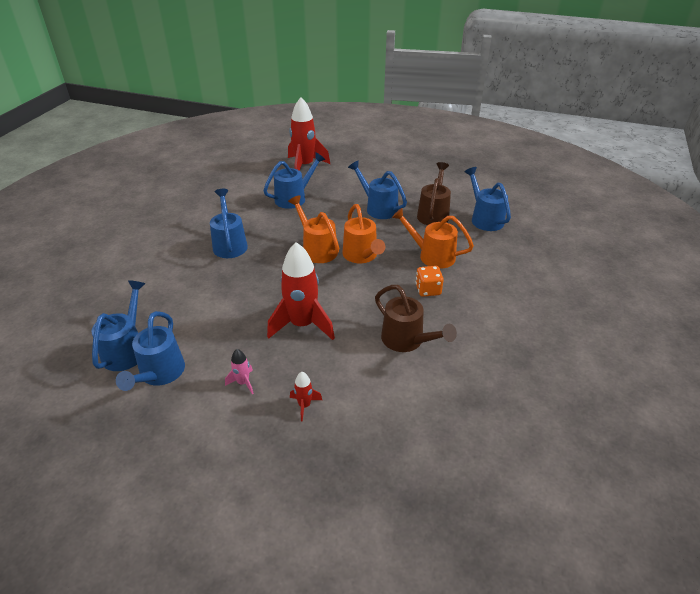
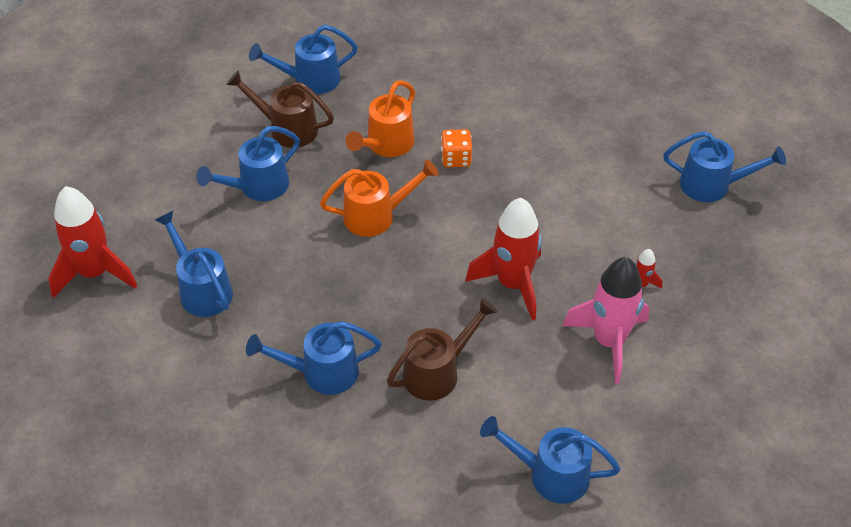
camera: 85 degrees left, 10 degrees up
(159, 374) = (595, 430): blue watering can -> blue watering can (713, 185)
(243, 383) = (609, 341): pink rocket -> pink rocket, size x2.28
(317, 249) = (352, 264): orange watering can -> none
(407, 341) = (544, 189): brown watering can -> brown watering can (438, 372)

